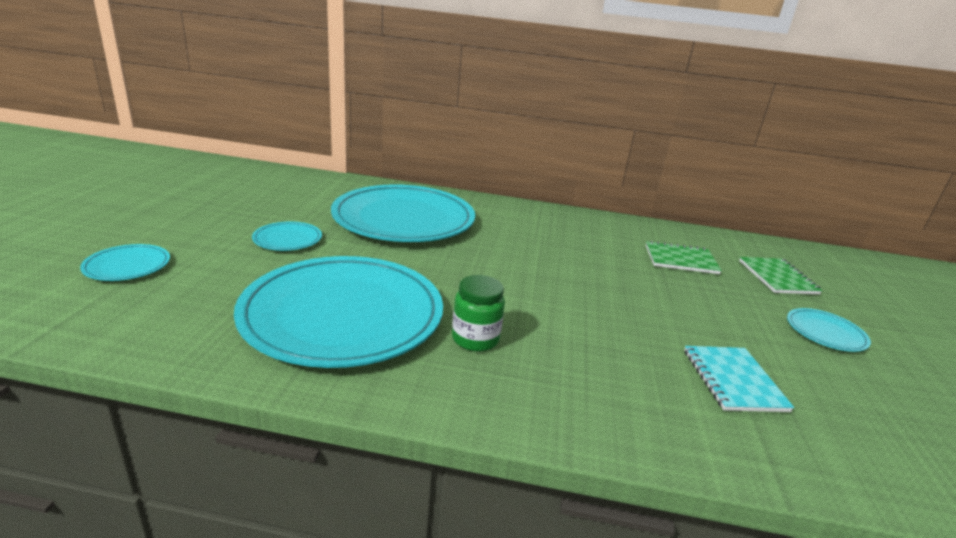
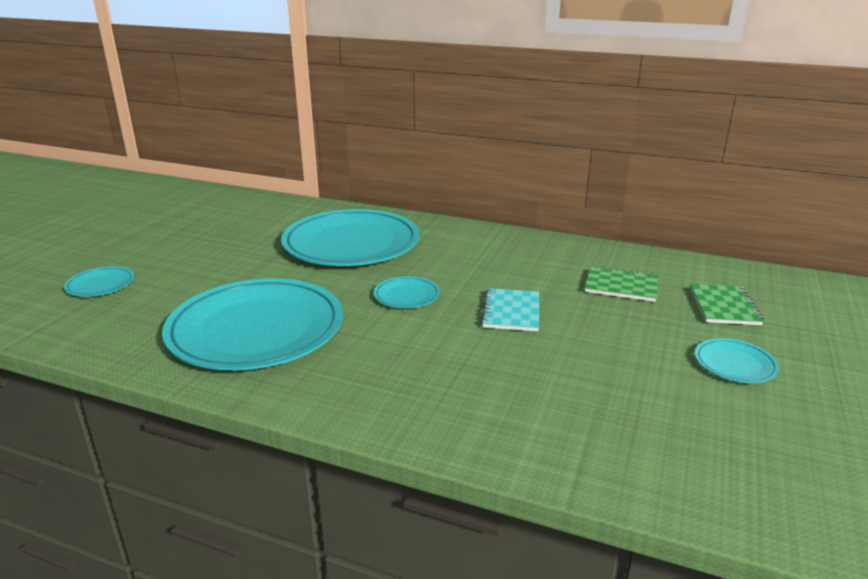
camera: 15 degrees right, 0 degrees up
(287, 239) = (237, 263): turquoise plate -> turquoise plate (406, 295)
(475, 339) = (361, 354): green jar -> none
(733, 380) = (592, 402): turquoise notebook -> turquoise notebook (511, 311)

